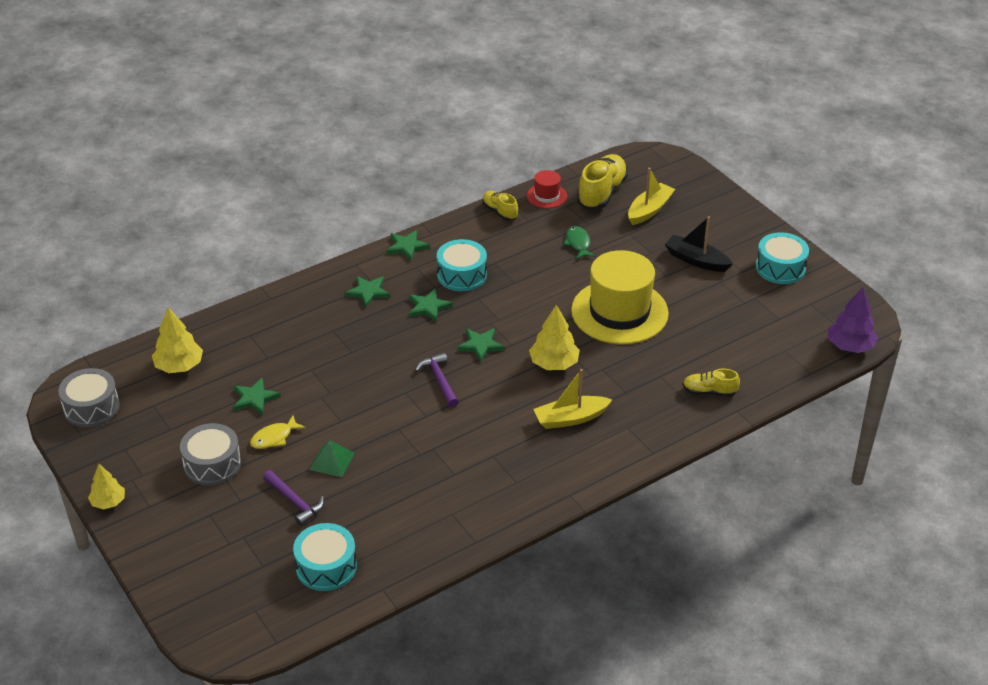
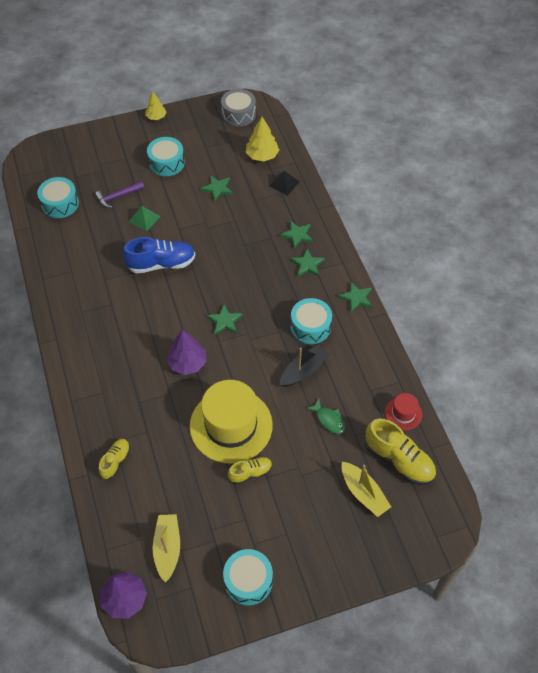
camera: 105 degrees right, 15 degrees up
(212, 464) = (166, 163): grey drum -> turquoise drum
(231, 335) = (284, 184): none -> black pyramid
(274, 438) = (177, 194): yellow fish -> none
(409, 423) = (161, 264): none -> blue shoe
(428, 307) = (279, 298): green star -> green star (297, 235)
(439, 380) = (197, 289): purple hammer -> none
(500, 212) = (388, 372): yellow shoe -> yellow shoe (250, 473)
(554, 364) = (187, 363): yellow tree -> purple tree
(570, 418) = (126, 358): yellow boat -> yellow boat (167, 548)
(578, 243) = (329, 420): green fish -> green fish turned 45 degrees clockwise
(696, 260) = (280, 509): black boat -> black boat (303, 371)

